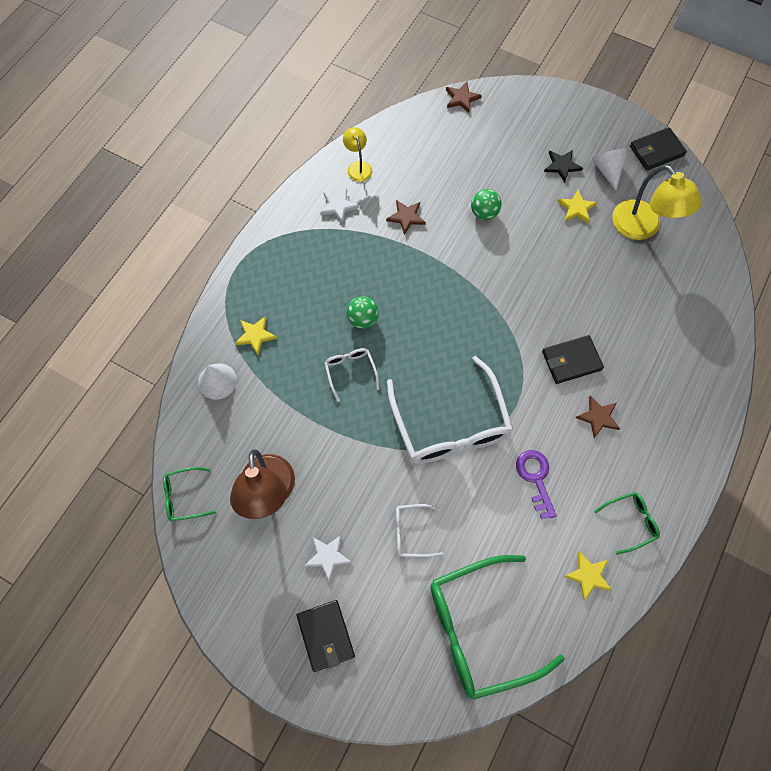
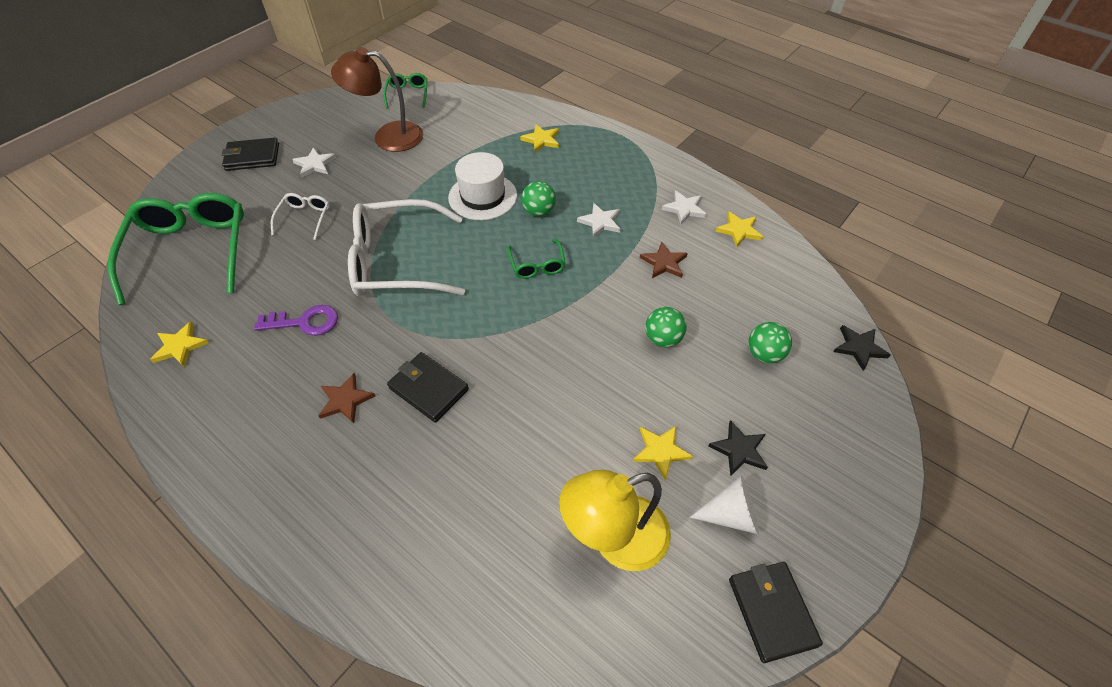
camera: 100 degrees right, 15 degrees down
(217, 381) = (503, 116): white cone -> none
(350, 372) = (482, 196): white glasses -> white hat
(358, 167) = (739, 230): yellow lamp -> yellow star
(367, 268) = (600, 222): none -> white star
(461, 98) = (859, 348): brown star -> black star
(481, 152) = (764, 354): none -> green ball
(571, 361) = (429, 389): black wallet -> black wallet turned 45 degrees counterclockwise
(630, 522) = (209, 401): green glasses -> green glasses (537, 265)

